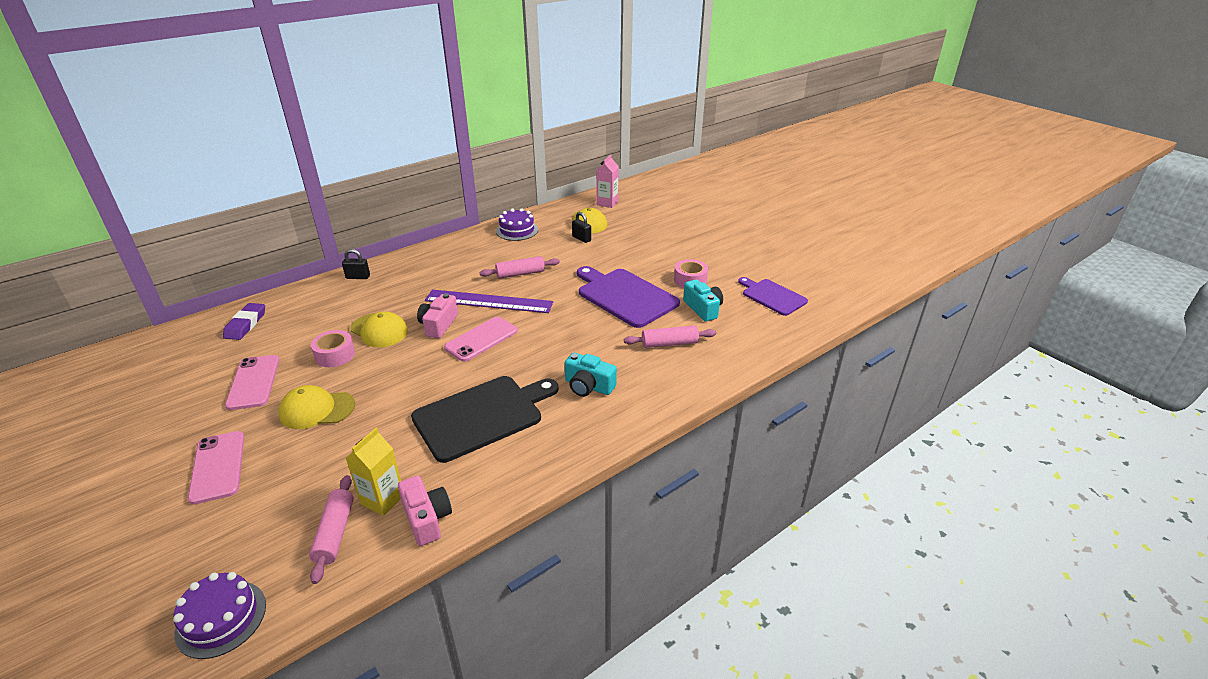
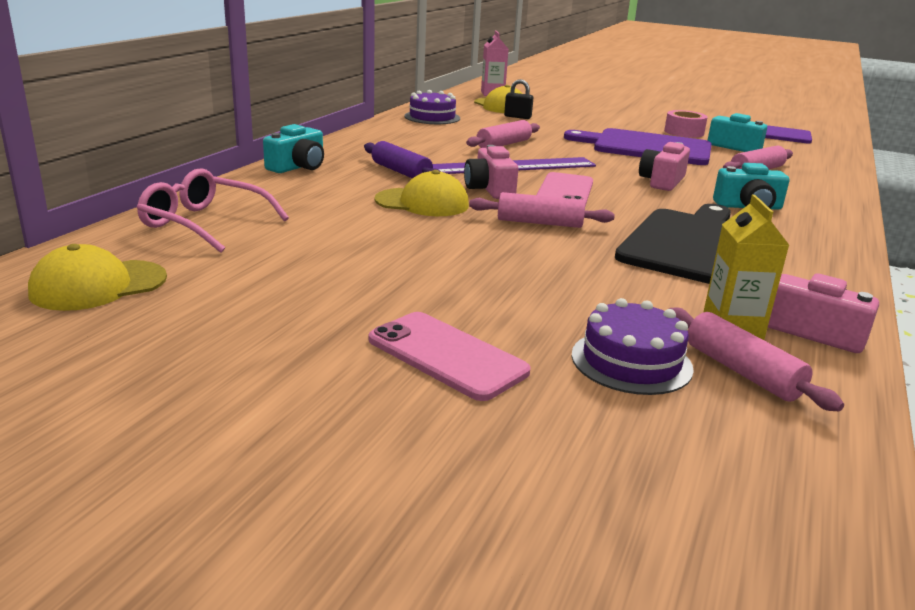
camera: 30 degrees left, 10 degrees down
(221, 618) = (780, 496): purple cake -> purple cake (631, 361)
(246, 324) = (205, 224): purple eraser -> pink glasses
(253, 382) = (332, 270): pink phone -> none
(317, 410) = (481, 277): yellow cap -> yellow cap (98, 285)
(335, 355) = (405, 230): pink tape -> none
(358, 277) = (298, 167): black padlock -> turquoise camera
(410, 294) = (401, 172): none -> purple rolling pin
(419, 368) = (539, 223): none -> pink rolling pin
(570, 341) = (662, 181): none -> pink camera

